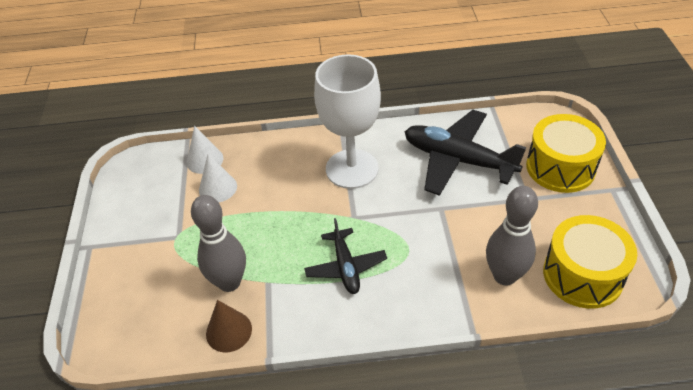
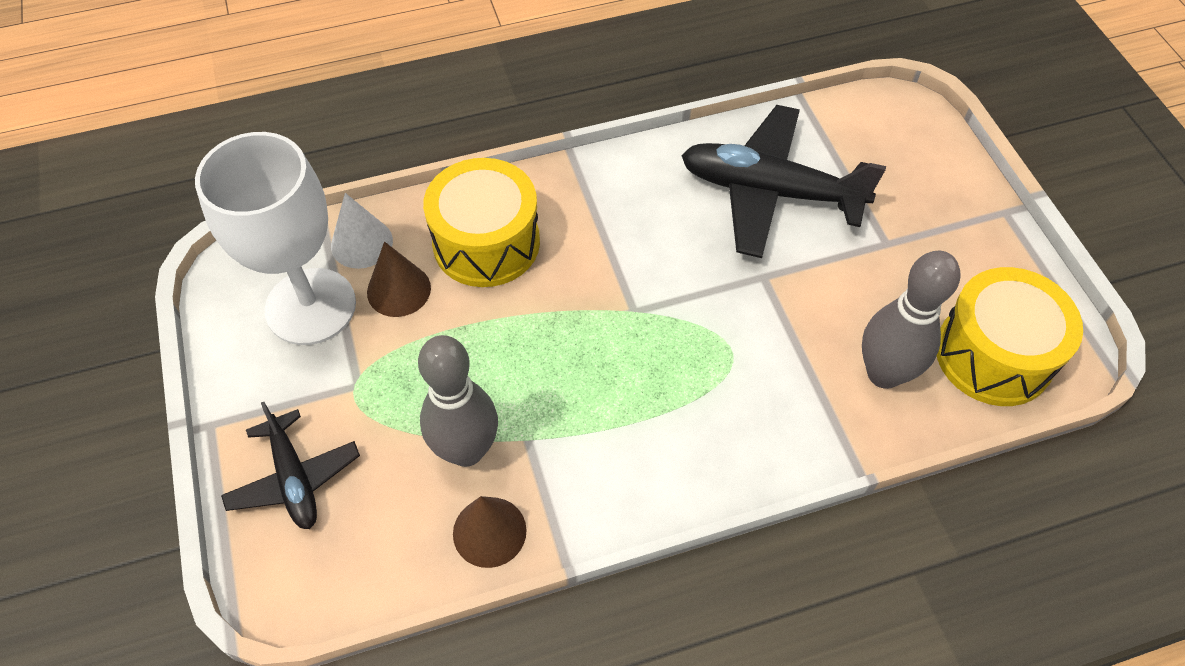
camera: 15 degrees left, 10 degrees up
(218, 188) = (399, 290): white cone -> brown cone
(345, 267) = (643, 396): black plane -> black plane (294, 479)
(352, 169) = (609, 228): white goblet -> white goblet (310, 306)
(560, 167) = (924, 185): yellow drum -> yellow drum (486, 243)

